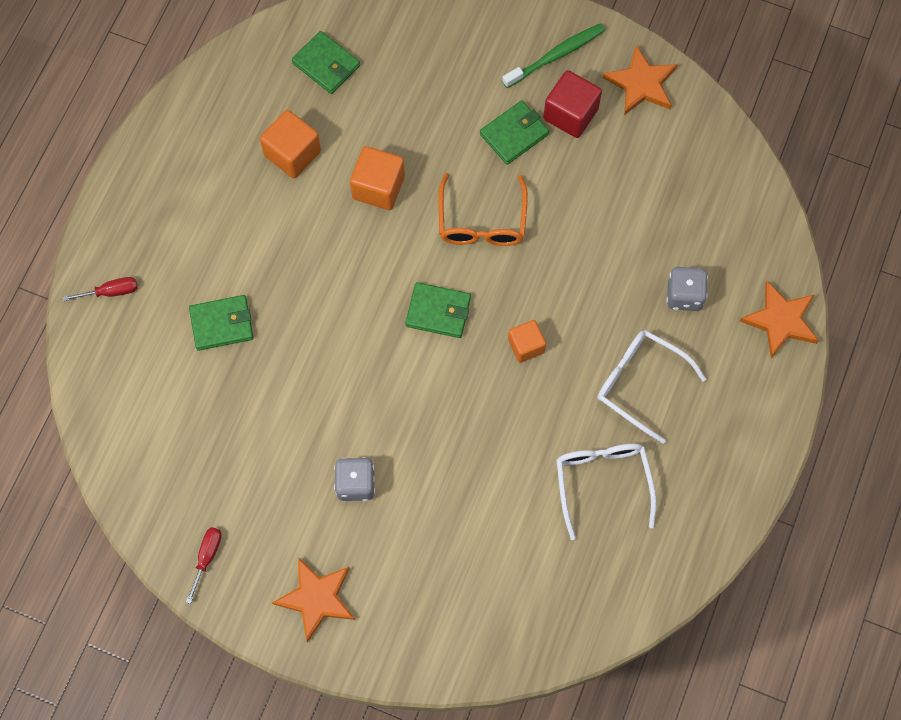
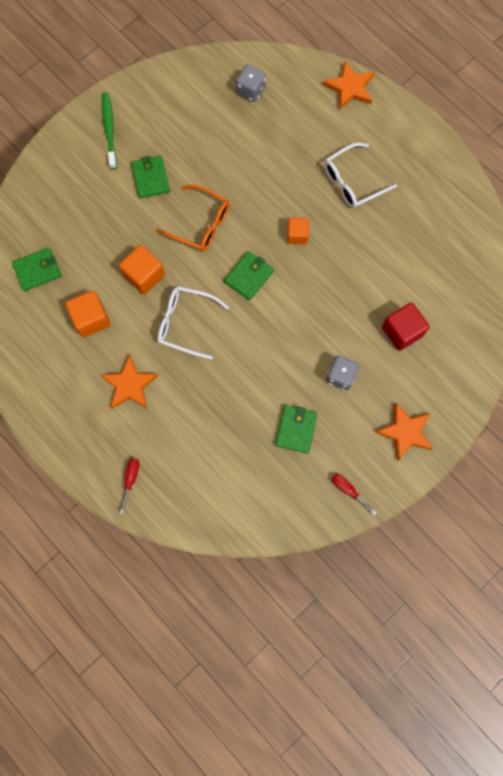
camera: 65 degrees left, 5 degrees up
(222, 324) = (191, 415): green wallet -> green wallet (296, 429)
(570, 114) = (154, 139): red cube -> red cube (402, 331)
(602, 483) = (405, 231): white glasses -> white glasses (186, 323)
(641, 83) = (156, 90): orange star -> orange star (129, 385)
(684, 295) = (308, 132): grey dice -> grey dice (251, 91)

